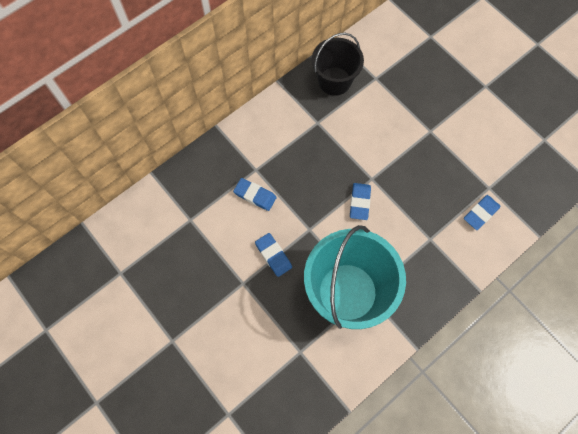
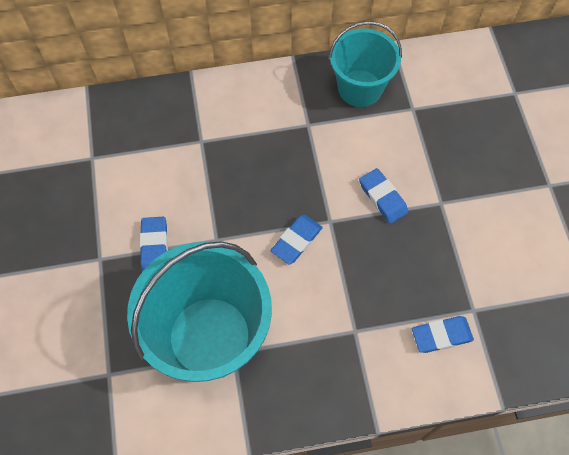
camera: 30 degrees right, 5 degrees down
(255, 195) = (180, 169): blue eraser -> blue eraser (383, 198)
(334, 81) = (360, 88): black bucket -> turquoise bucket

